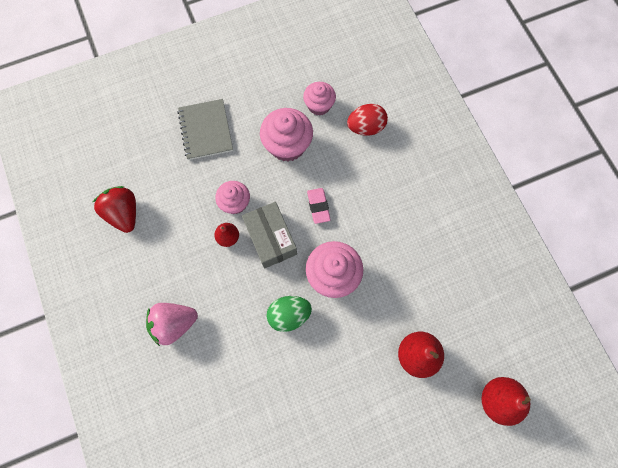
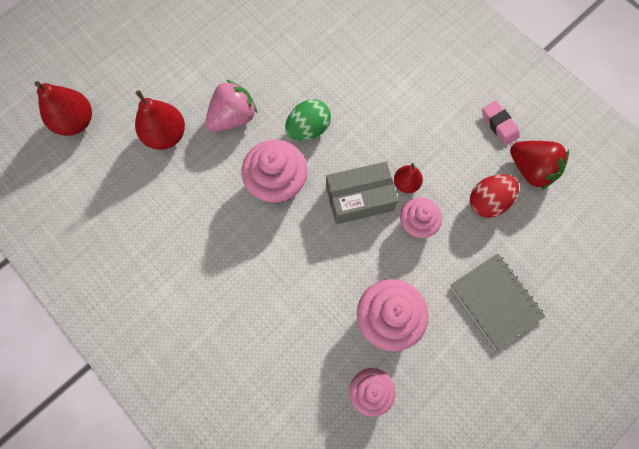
camera: 160 degrees right, 0 degrees up
(174, 324) = (418, 83): pink strawberry -> pink strawberry (233, 117)
(270, 238) = (359, 198): grey box -> grey box turned 60 degrees counterclockwise
(318, 206) = (320, 253): pink eraser -> pink eraser (499, 124)
(366, 127) = (298, 381): red egg -> red egg (488, 201)

